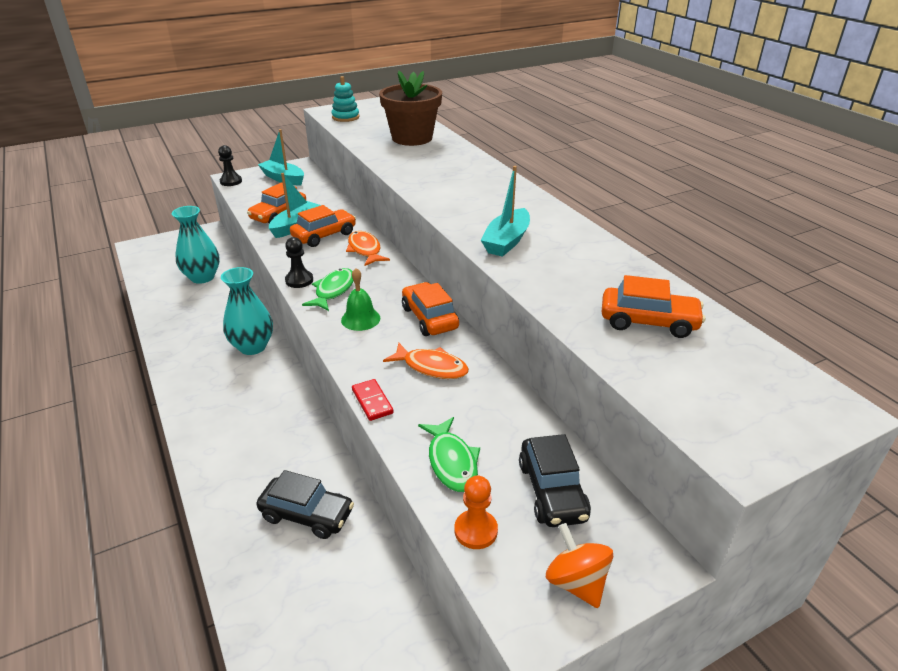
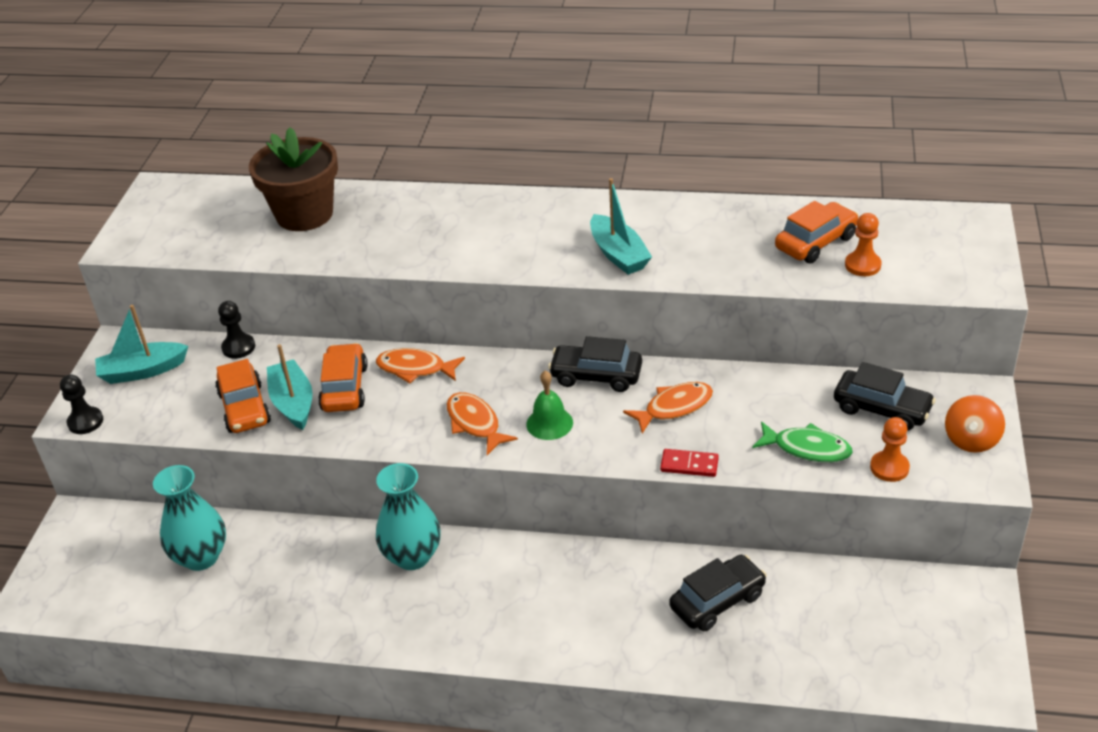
camera: 50 degrees left, 5 degrees up
(299, 280) = (425, 442): black pawn -> black pawn (238, 347)
(333, 290) = (475, 423): green fish -> orange fish
(345, 117) = (165, 239): turquoise stacking toy -> none
(429, 318) = (596, 376): orange car -> black car
(576, 582) = (971, 440): orange spinning top -> orange spinning top turned 75 degrees counterclockwise
(654, 359) = (862, 265): none -> orange pawn

